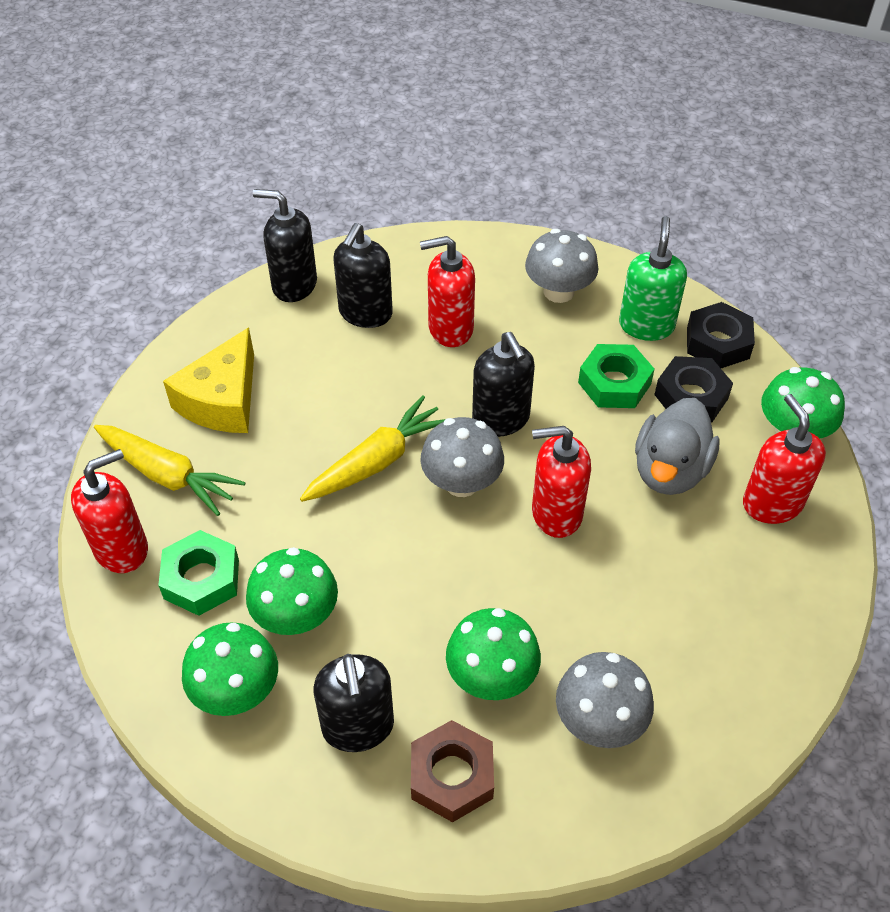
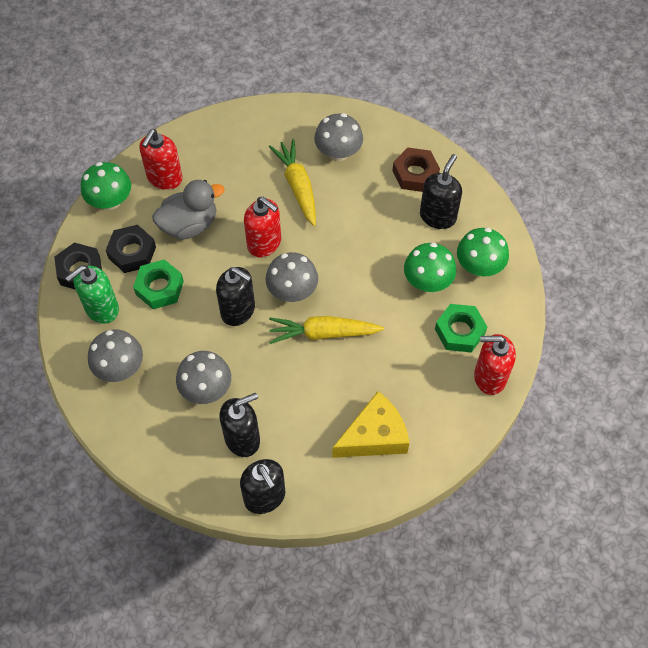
camera: 140 degrees left, 10 degrees up
(167, 475) = (438, 406): yellow carrot -> yellow carrot (298, 186)
(450, 329) = (206, 389): red soap dispenser -> grey mushroom
(491, 676) = (365, 197): green mushroom -> none
(501, 419) = (238, 310): black soap dispenser -> black soap dispenser turned 105 degrees clockwise

